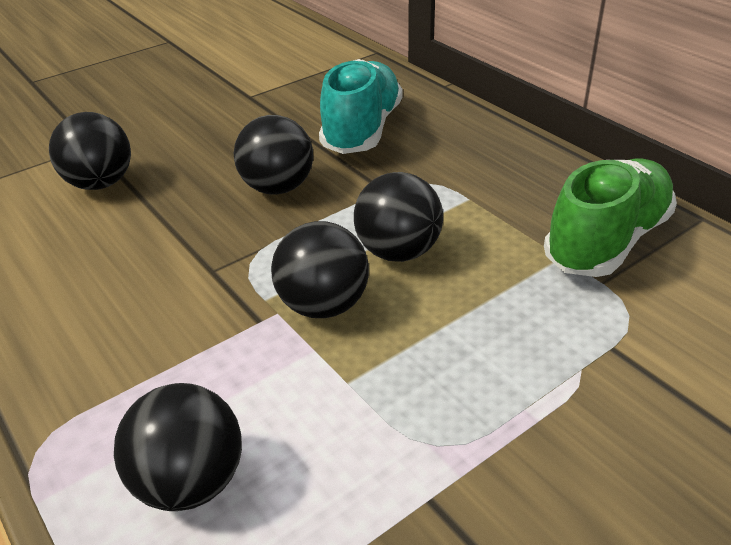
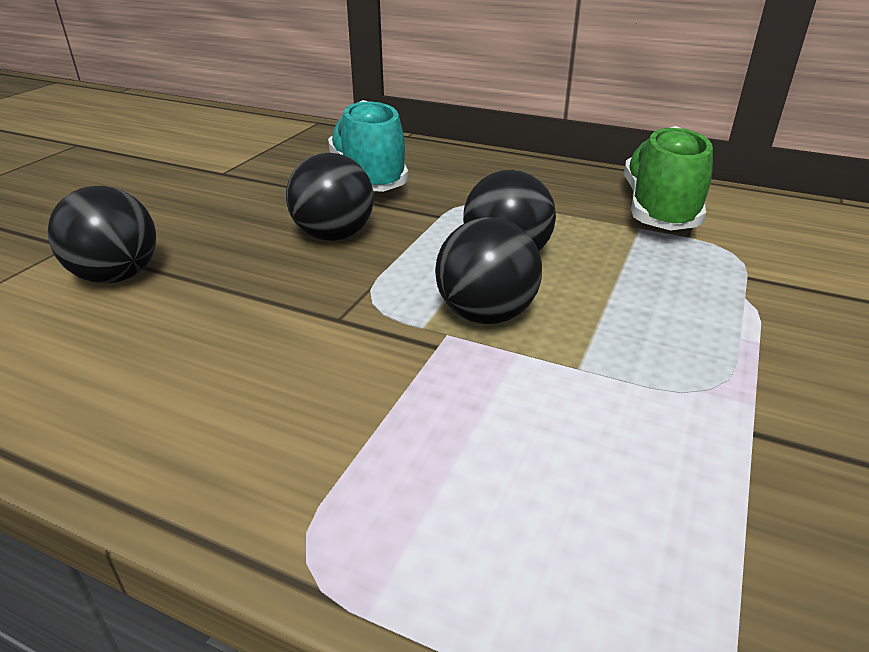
camera: 30 degrees left, 5 degrees down
(190, 482) = (527, 512): black ball -> none

